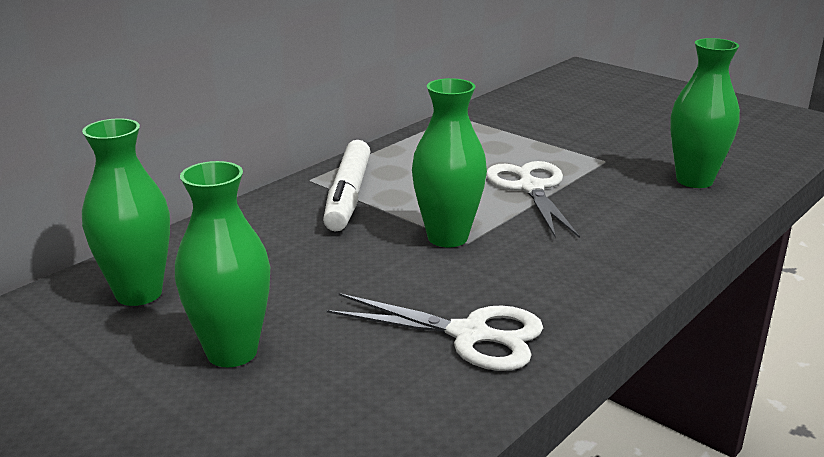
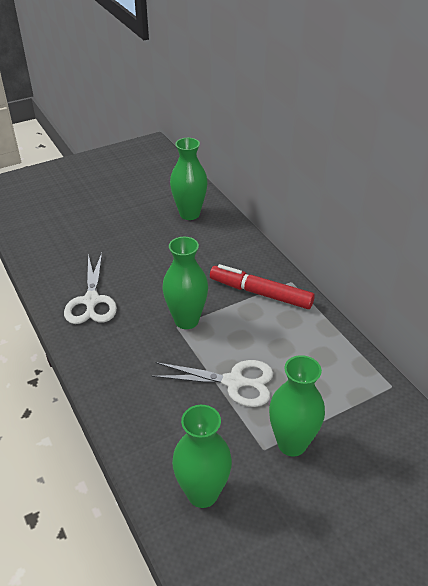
camera: 110 degrees right, 15 degrees up
(232, 352) = (127, 233): green vase -> green vase (292, 444)
(348, 196) = (260, 293): white marker -> red marker
(469, 335) = (91, 301): white scissors -> white scissors turned 45 degrees counterclockwise

